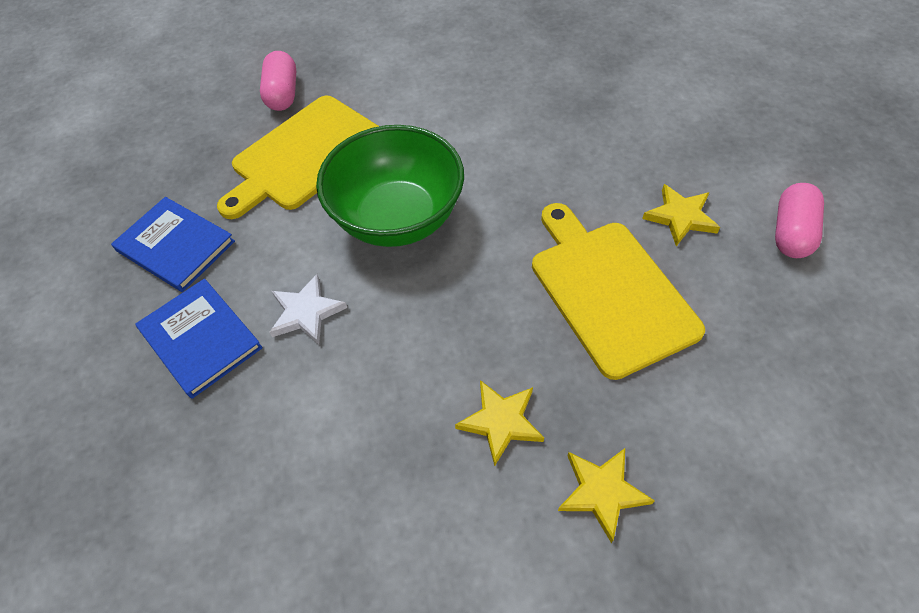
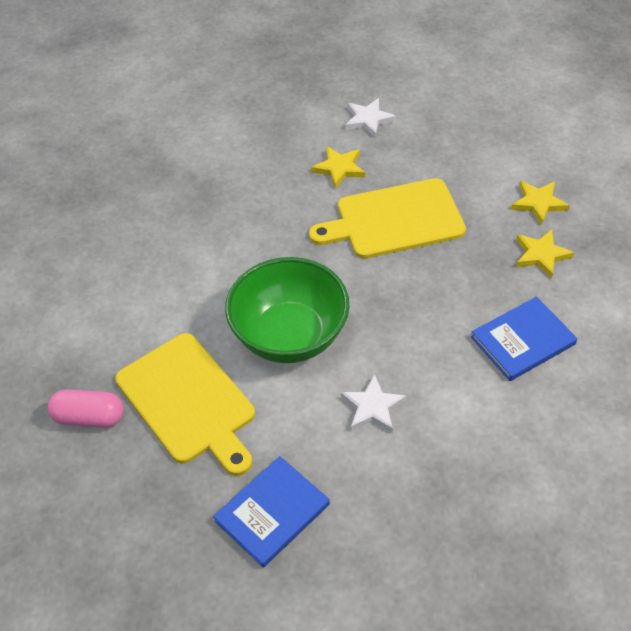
camera: 80 degrees left, 5 degrees down
(200, 339) = (383, 487): blue book -> blue book (523, 341)
(501, 421) = (487, 296): yellow star -> yellow star (538, 203)
(791, 232) = (368, 119): pink capsule -> white star

